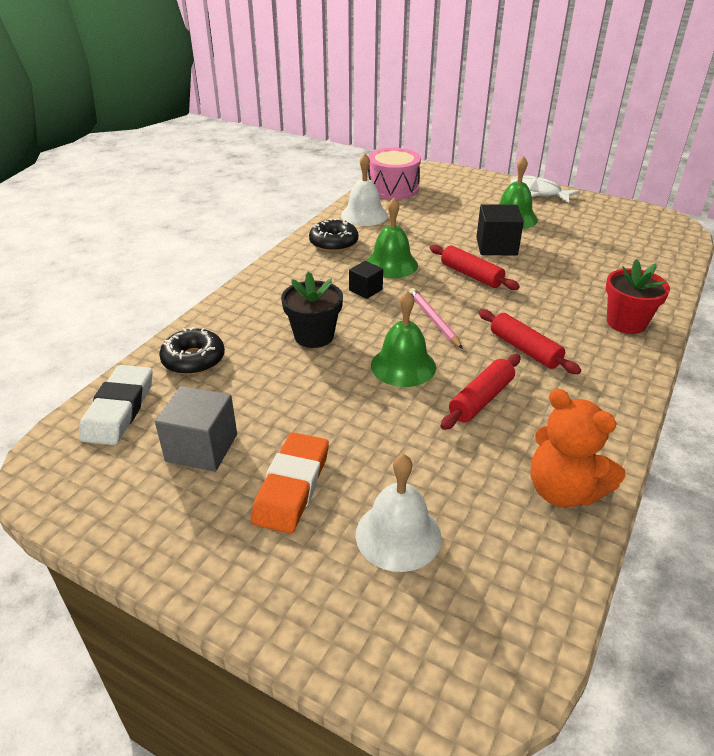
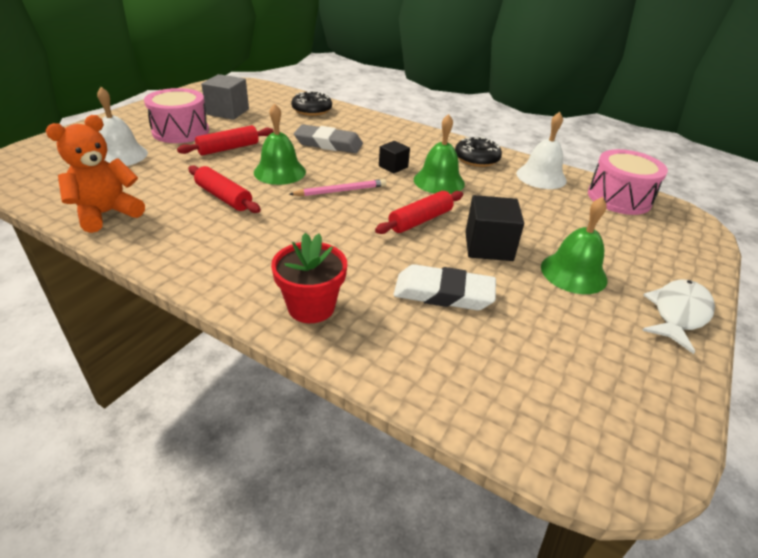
camera: 90 degrees right, 0 degrees up
(119, 409) = (271, 94): white eraser -> white eraser (443, 293)
(292, 486) = (181, 131): orange eraser -> pink drum
(314, 336) = (328, 144): black flower pot -> grey eraser
(525, 349) = (282, 229): red rolling pin -> red rolling pin (228, 148)

